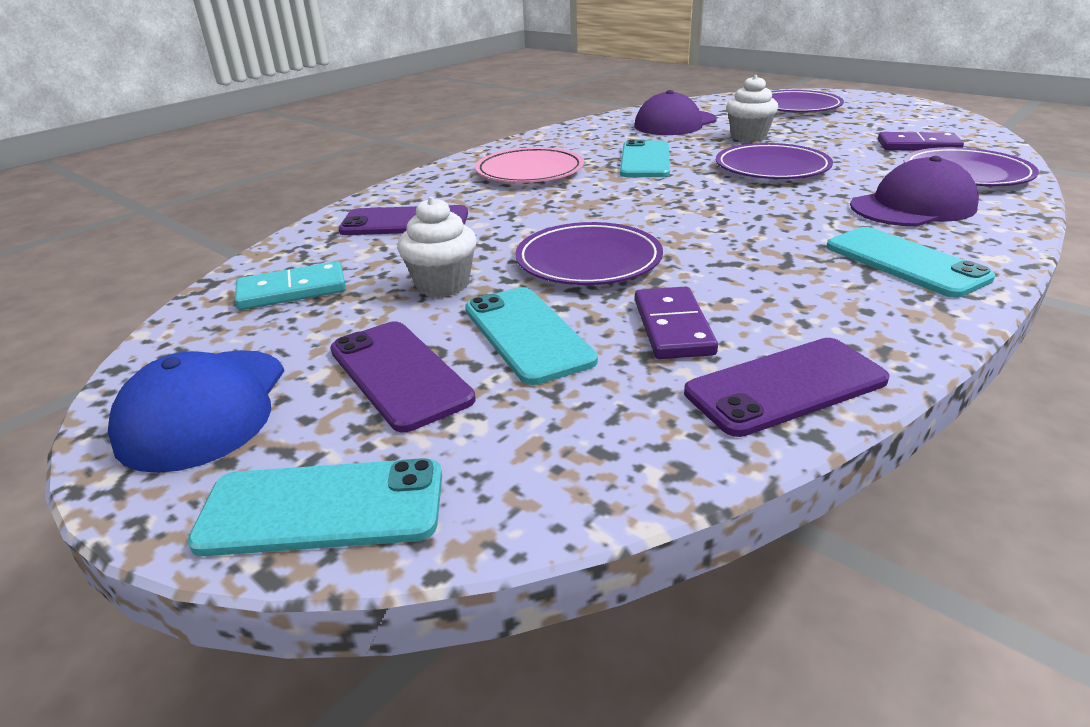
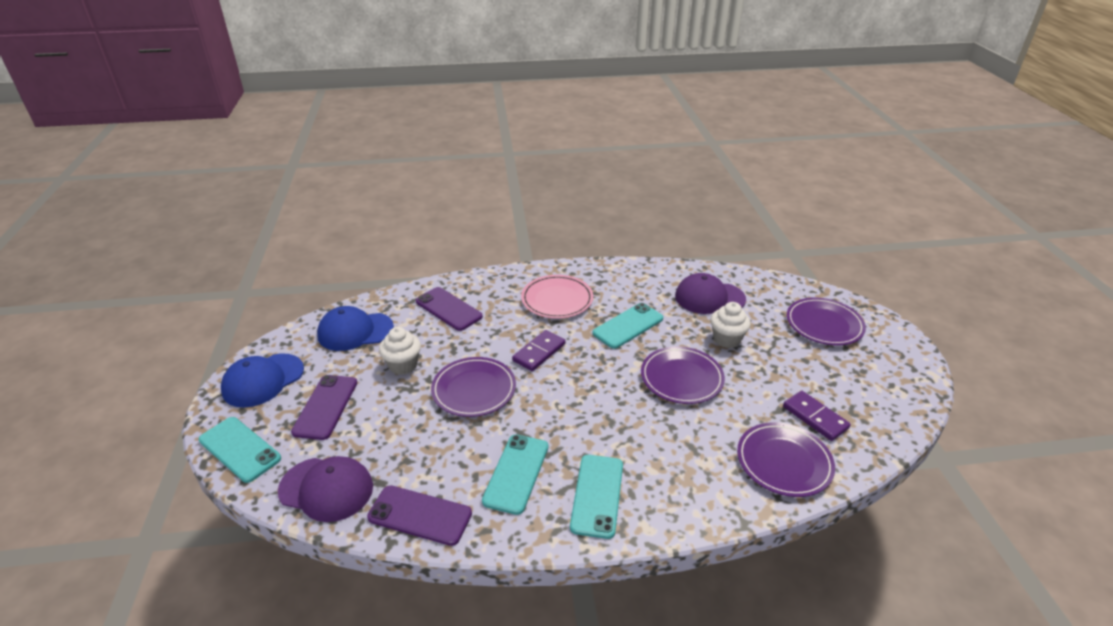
camera: 40 degrees right, 5 degrees up
(292, 290) = (355, 331): turquoise domino -> blue cap
(527, 334) = (387, 418): turquoise phone -> turquoise phone (516, 473)
(673, 327) = (437, 454): purple domino -> purple domino (539, 352)
(913, 206) = (689, 463): purple cap -> purple cap (326, 489)

